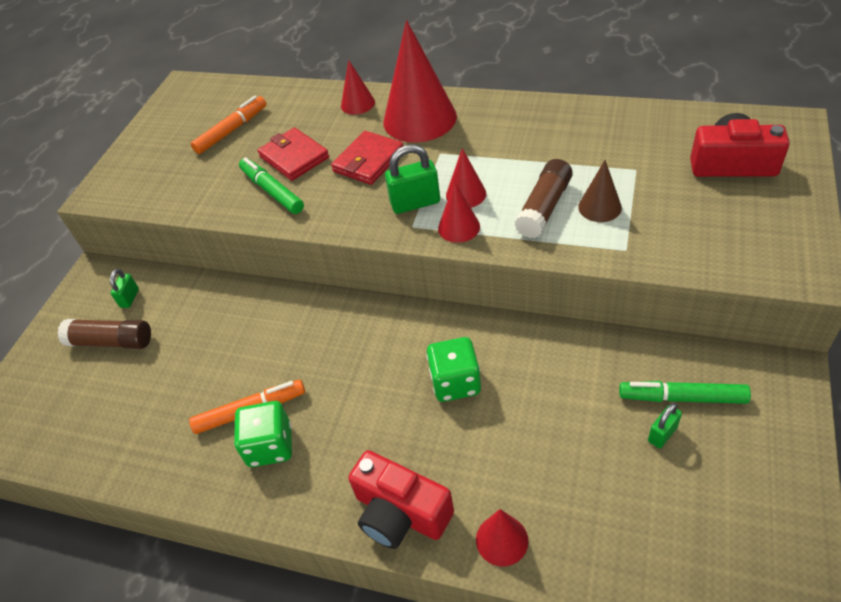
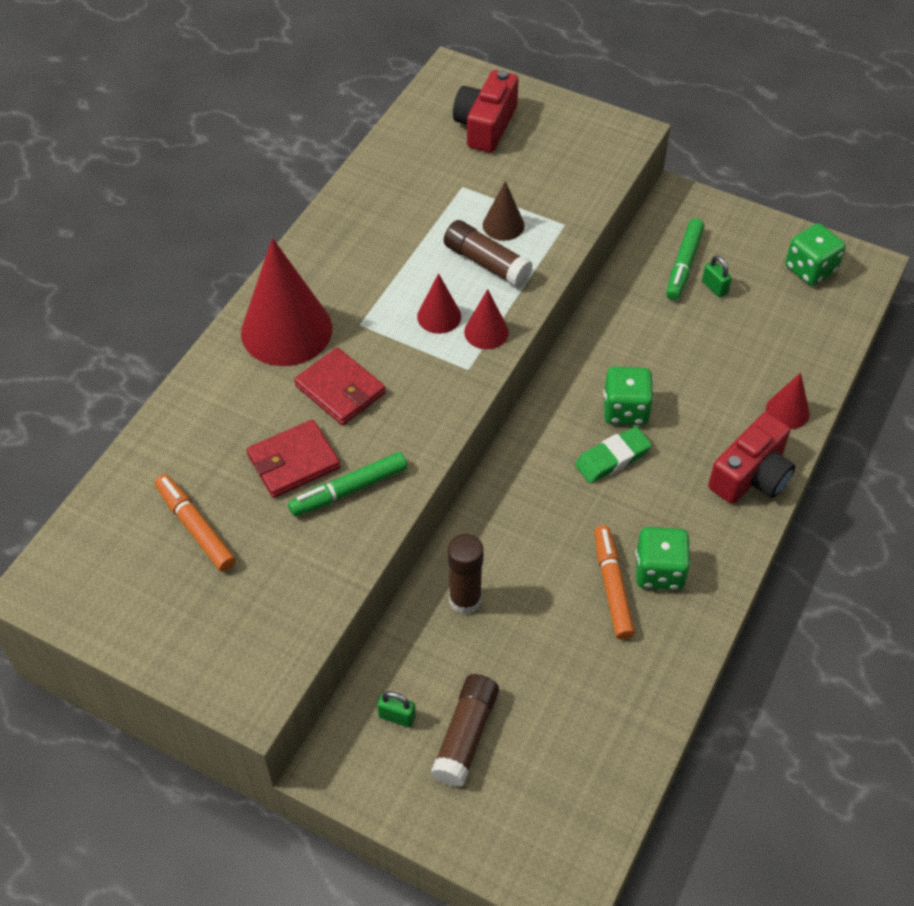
camera: 85 degrees left, 5 degrees up
(230, 312) = (465, 600): none -> brown glue stick
(358, 104) = (219, 384): red cone -> none
(393, 383) = (612, 458): none -> green eraser
(415, 203) = (433, 360): green padlock -> none
(751, 539) = (810, 269): none -> green dice

